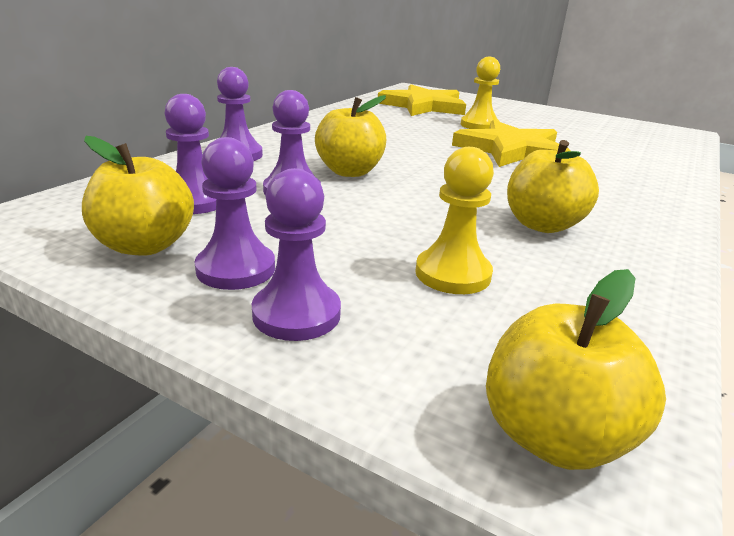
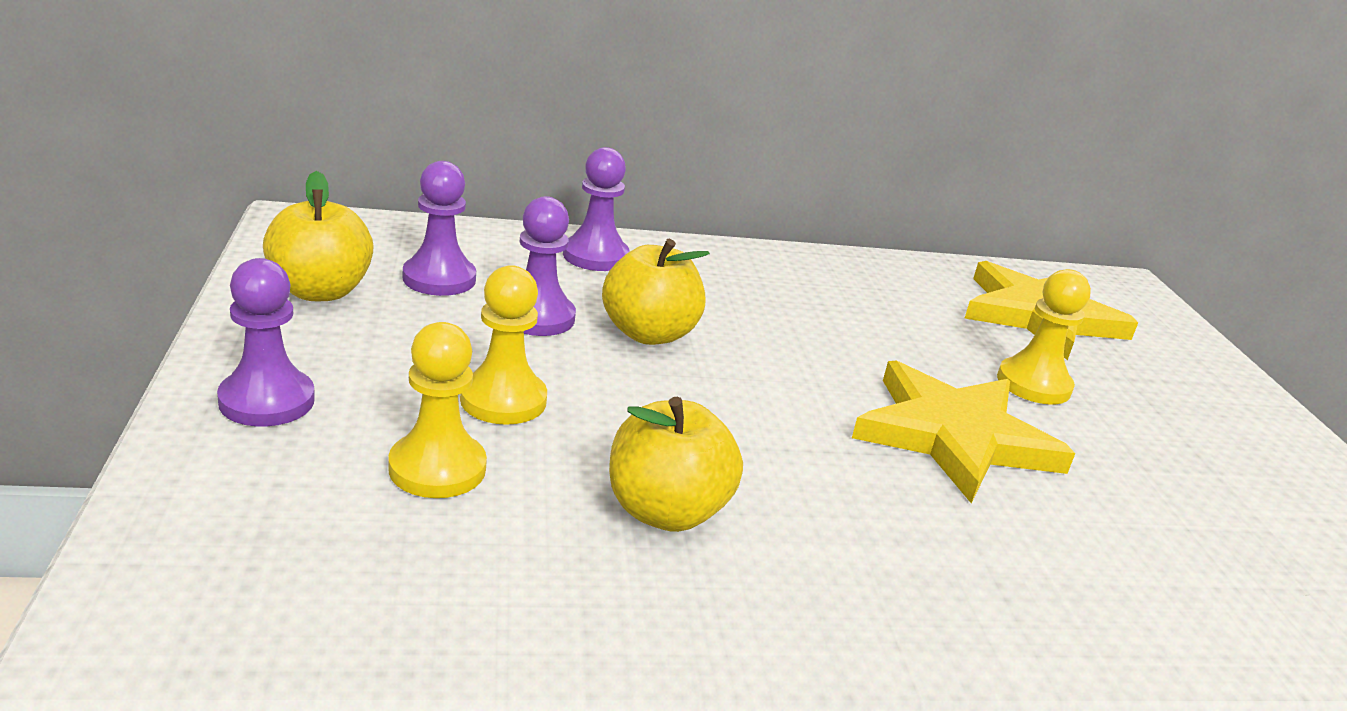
camera: 50 degrees right, 0 degrees up
(236, 269) = (320, 346): purple pawn -> none
(385, 230) = (503, 400): none -> yellow pawn
(553, 436) = (169, 584): yellow apple -> none

